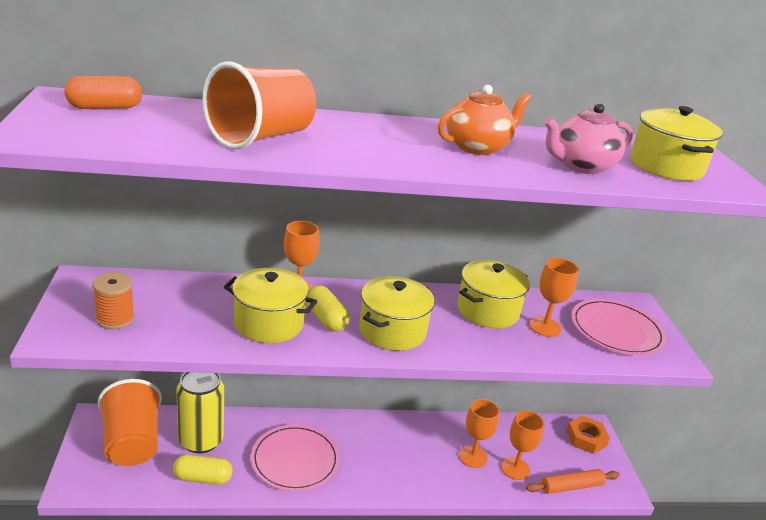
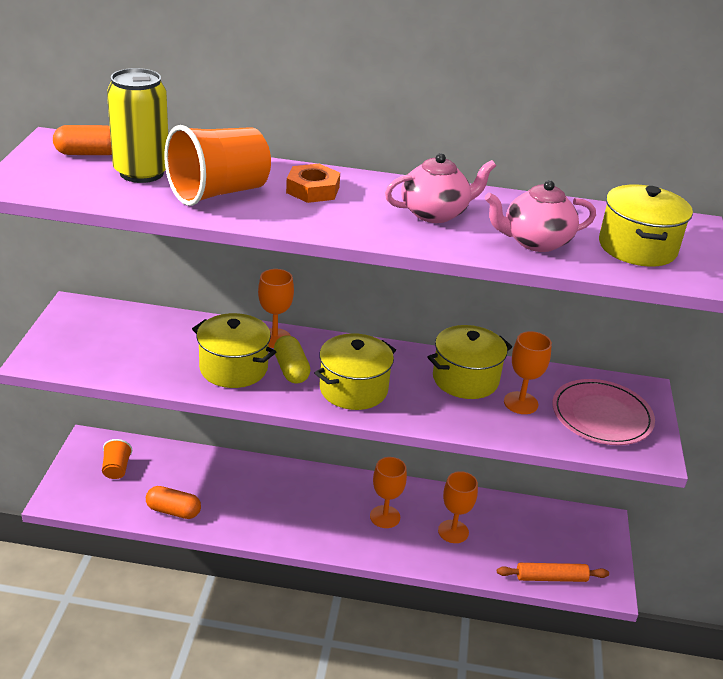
camera: 15 degrees right, 5 degrees up
(115, 319) = (93, 349): orange spool -> none
(132, 443) = (116, 469): orange cup -> orange cup, size x0.49
(201, 440) = (181, 475): yellow can -> yellow can (141, 173)
(203, 478) = (173, 511): yellow capsule -> orange capsule
(295, 460) = (267, 507): pink plate -> none
(478, 147) = (435, 213): orange teapot -> pink teapot
(515, 468) = (495, 550): orange goblet -> orange goblet (385, 517)
(586, 438) = (591, 532): orange nut -> orange nut (313, 190)

